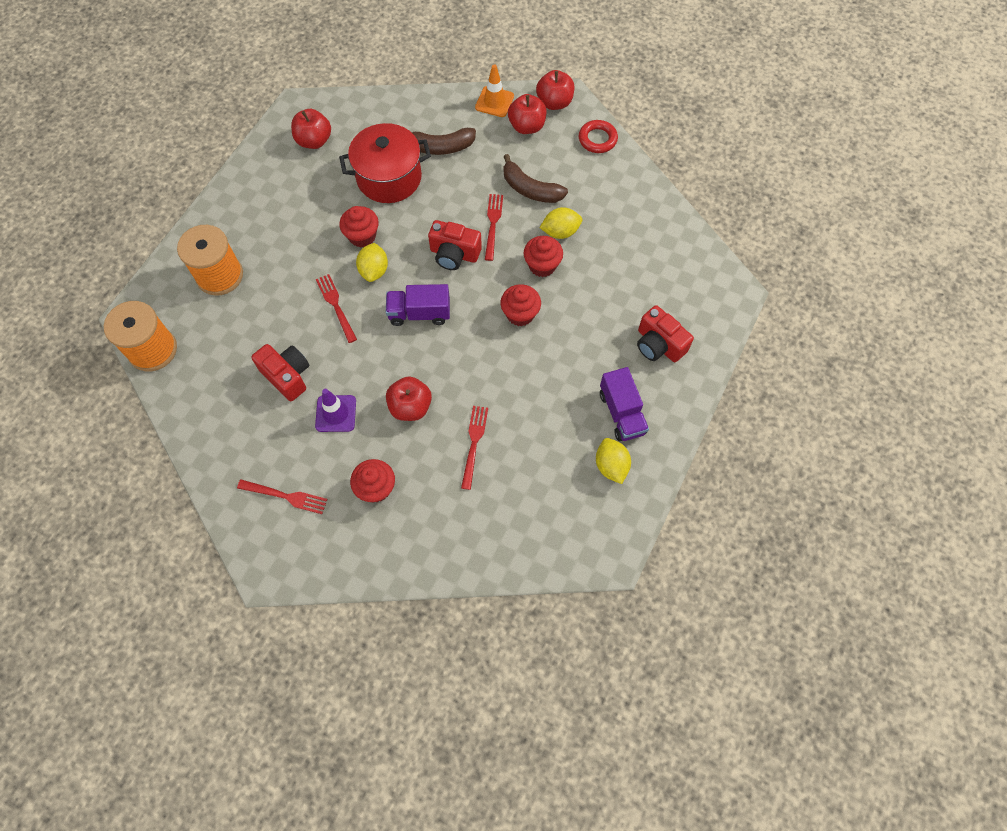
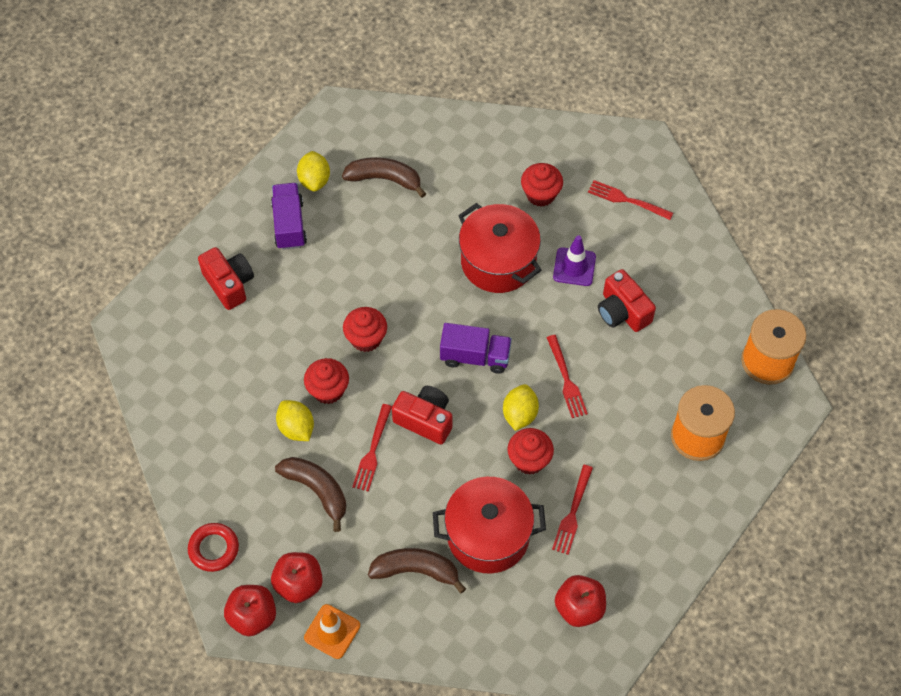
camera: 170 degrees left, 5 degrees down
(410, 407) = (498, 262): red apple -> red pot
(474, 443) = (441, 219): red fork -> red fork (573, 512)
(540, 479) = (384, 179): none -> brown banana
(560, 232) = (296, 428): yellow lemon -> yellow lemon turned 60 degrees clockwise

